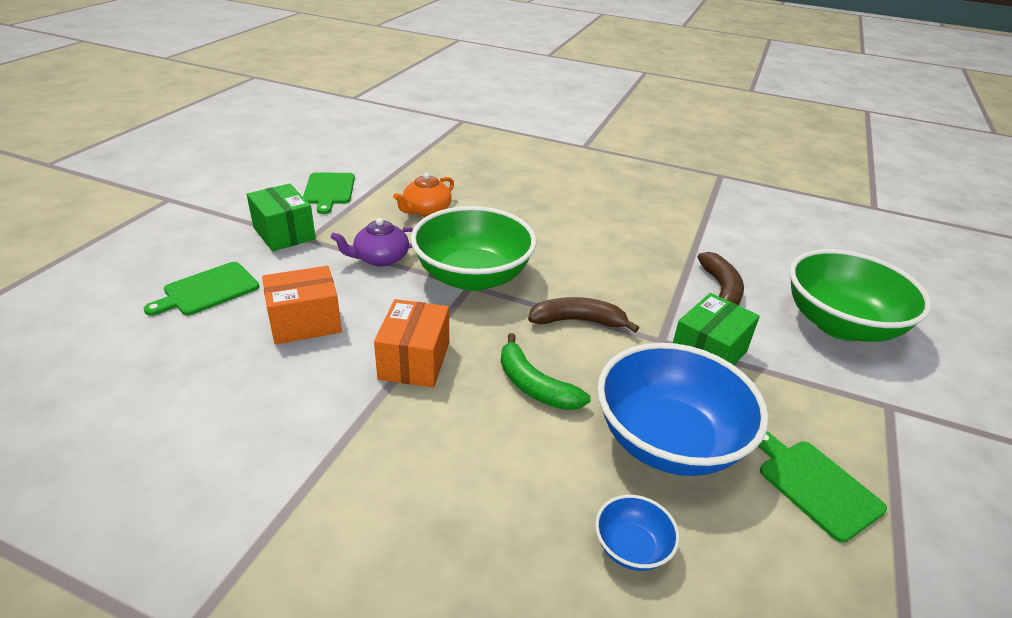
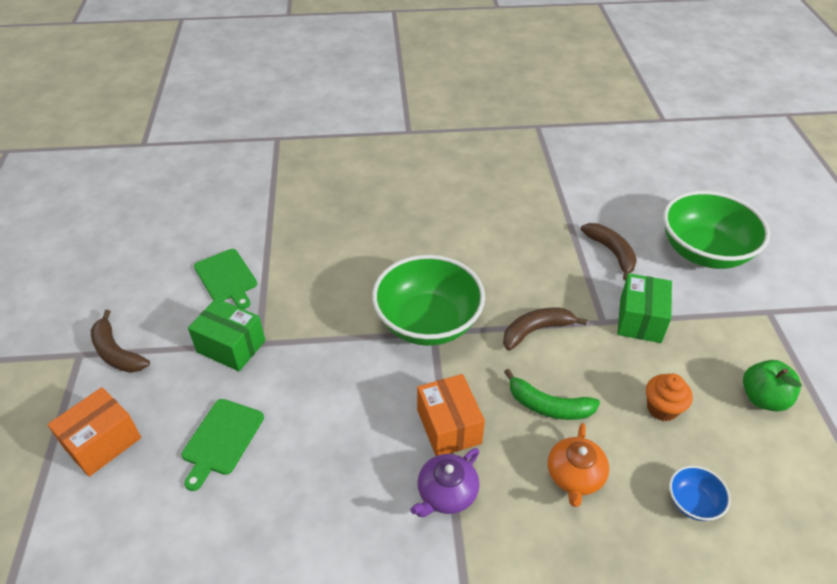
camera: 25 degrees left, 10 degrees up
(195, 207) = (116, 352): none -> brown banana
(305, 322) = (334, 432): orange box -> orange box (102, 442)
(380, 258) = (339, 336): purple teapot -> purple teapot (446, 493)
(426, 210) = (333, 265): orange teapot -> orange teapot (575, 476)
(668, 441) = (662, 408): blue bowl -> orange cupcake
(815, 485) = (763, 398): green cutting board -> green apple

